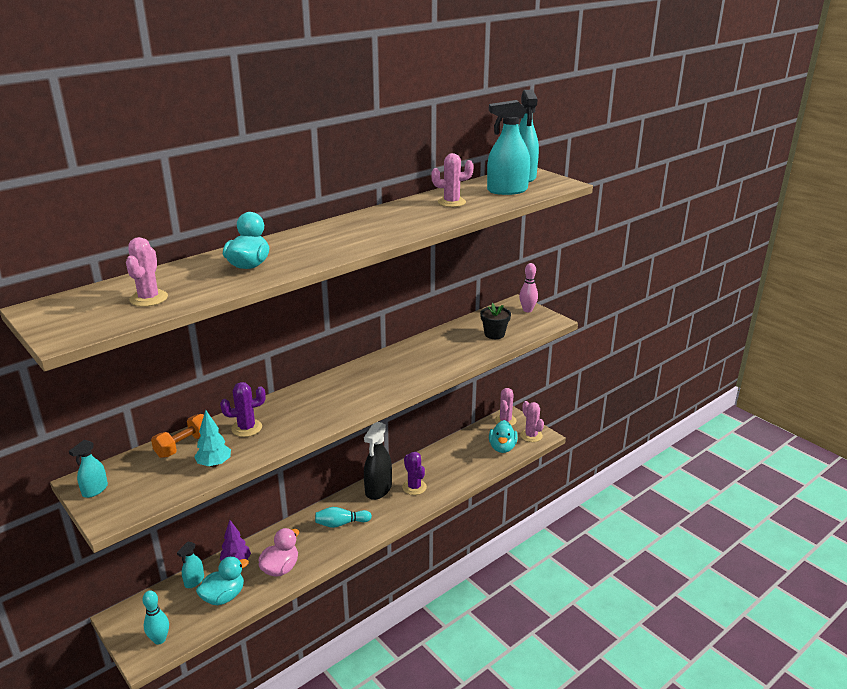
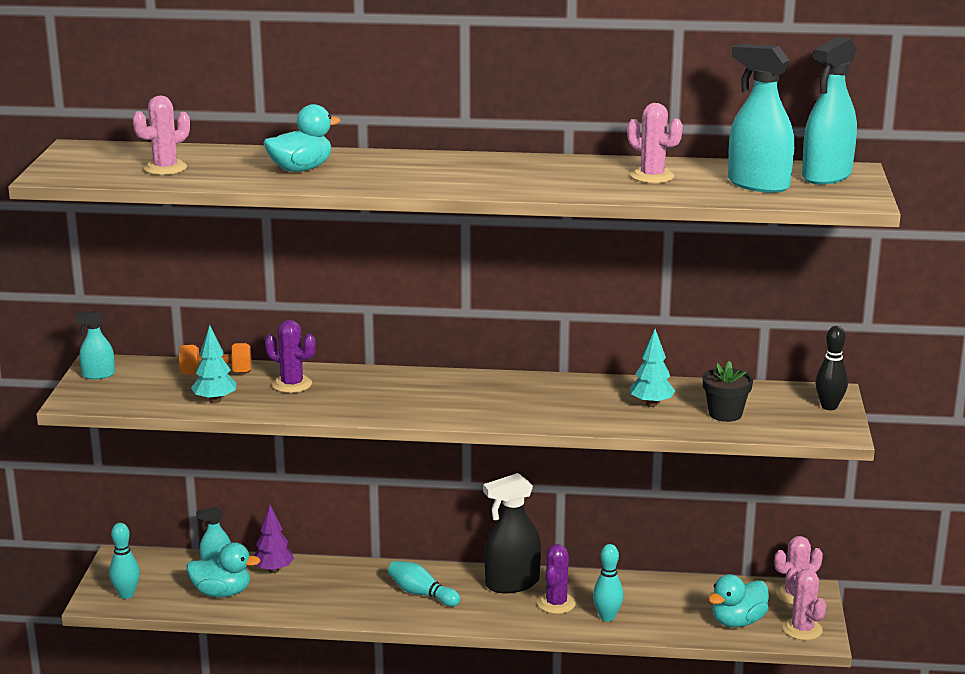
camera: 45 degrees right, 5 degrees down
(280, 568) = (304, 599): pink duck -> none
(447, 480) = (607, 617): none -> turquoise bowling pin
(455, 345) = (651, 404): none -> turquoise tree
(527, 310) = (829, 406): pink bowling pin -> black bowling pin
(531, 435) = (802, 629): pink cactus -> pink cactus turned 45 degrees counterclockwise

